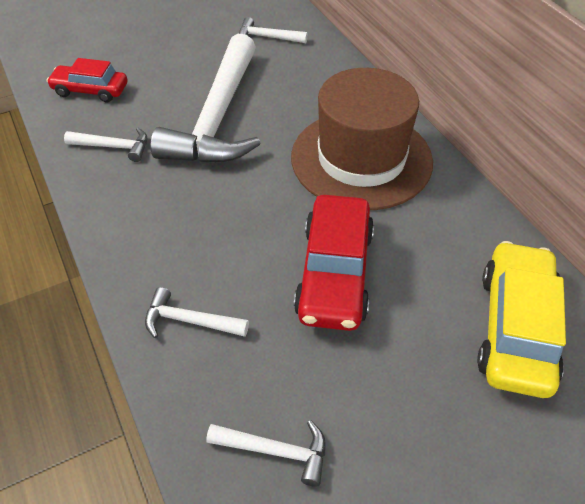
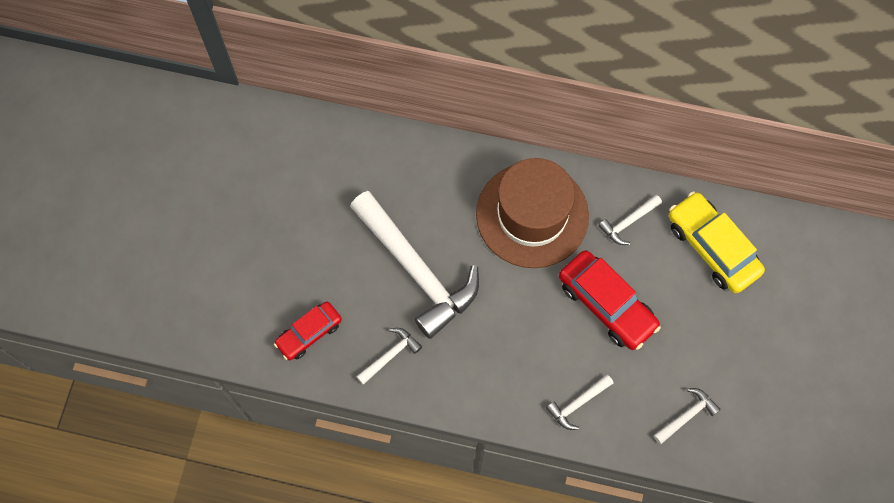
camera: 50 degrees left, 20 degrees up
(267, 37) = (351, 169): white hammer -> white hammer (628, 222)

